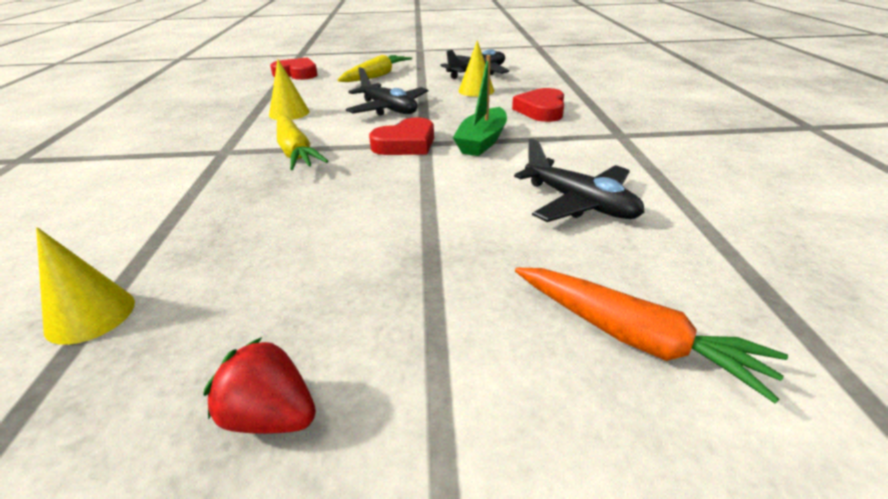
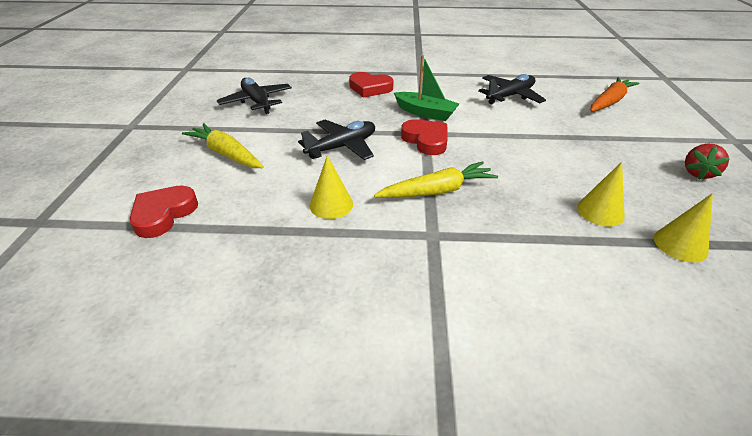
camera: 85 degrees left, 5 degrees up
(476, 90) = (311, 106): yellow cone -> yellow cone (600, 211)

